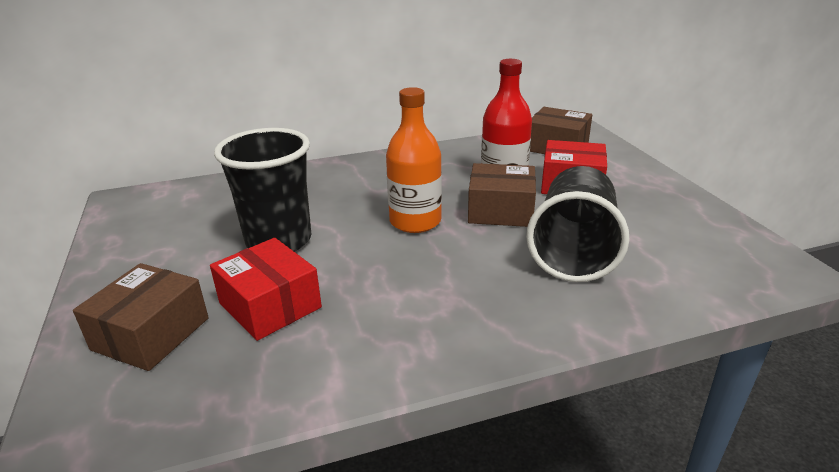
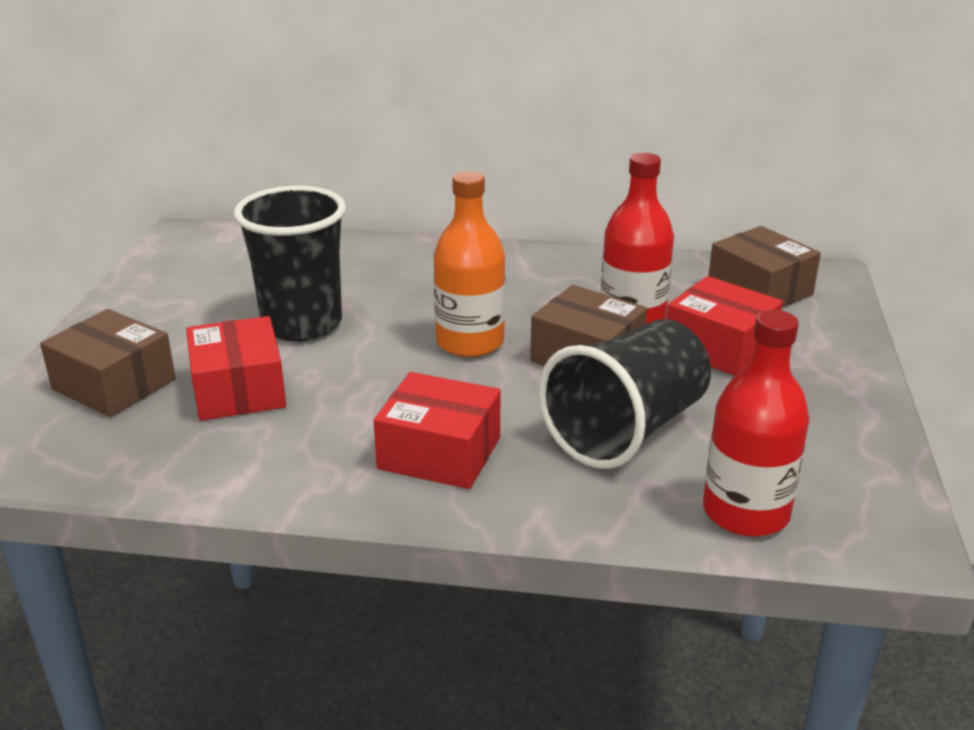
camera: 25 degrees right, 0 degrees up
(151, 334) = (114, 384): brown box -> brown box turned 75 degrees clockwise
(470, 305) = (439, 453): none -> red box
(698, 281) = (745, 512): none -> red bottle

